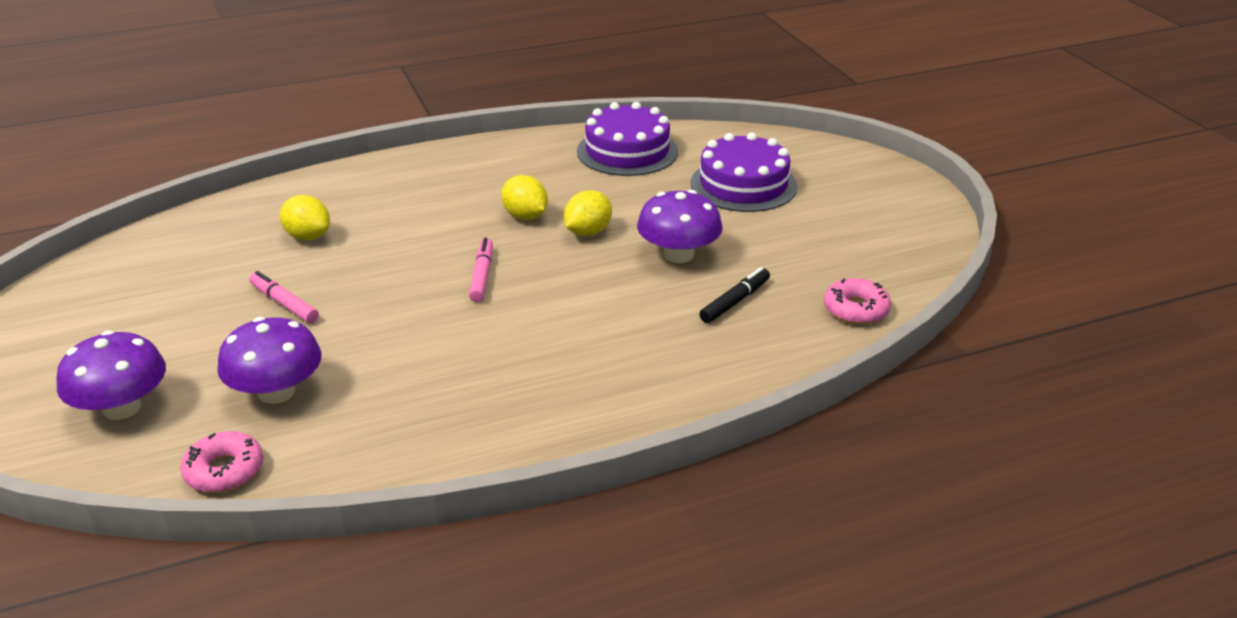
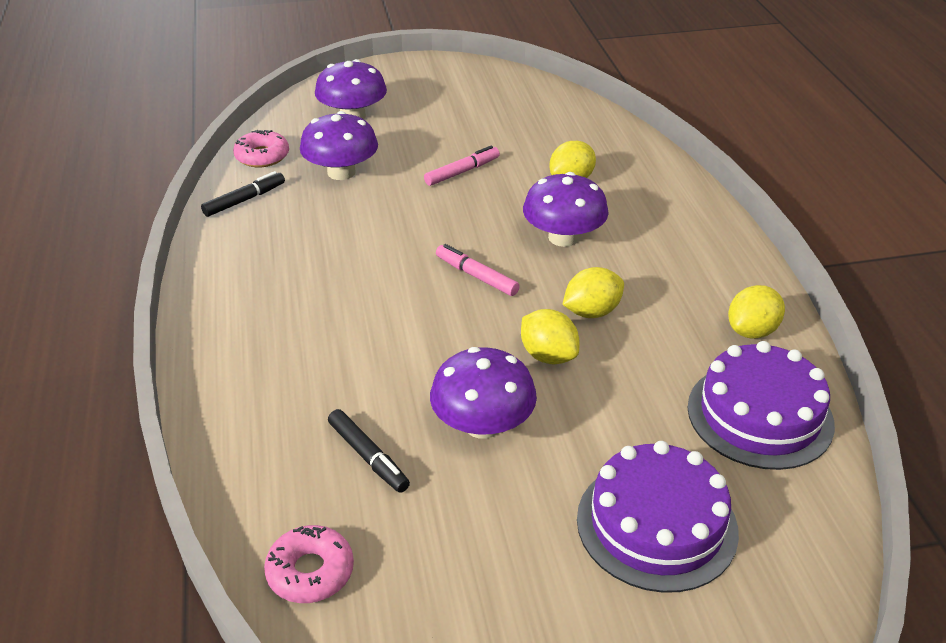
camera: 100 degrees right, 5 degrees up
(340, 461) = (245, 200): none -> black marker
(413, 235) = (563, 237): none -> purple mushroom
(482, 276) = (476, 276): pink marker -> pink marker turned 150 degrees counterclockwise
(535, 152) = (752, 331): none -> yellow lemon

